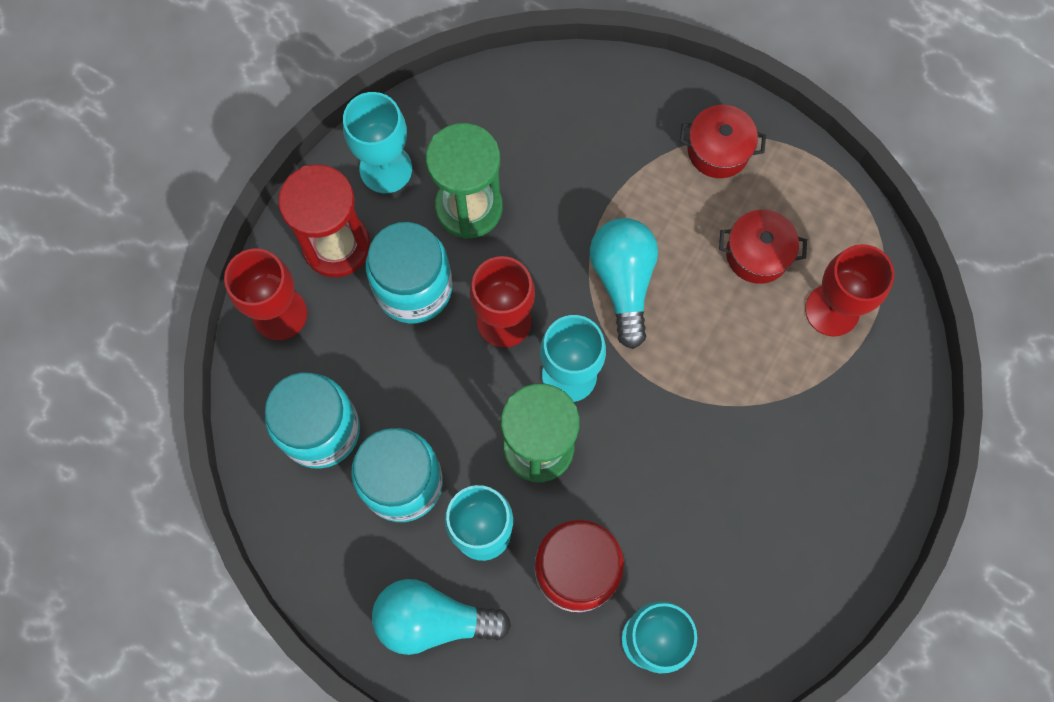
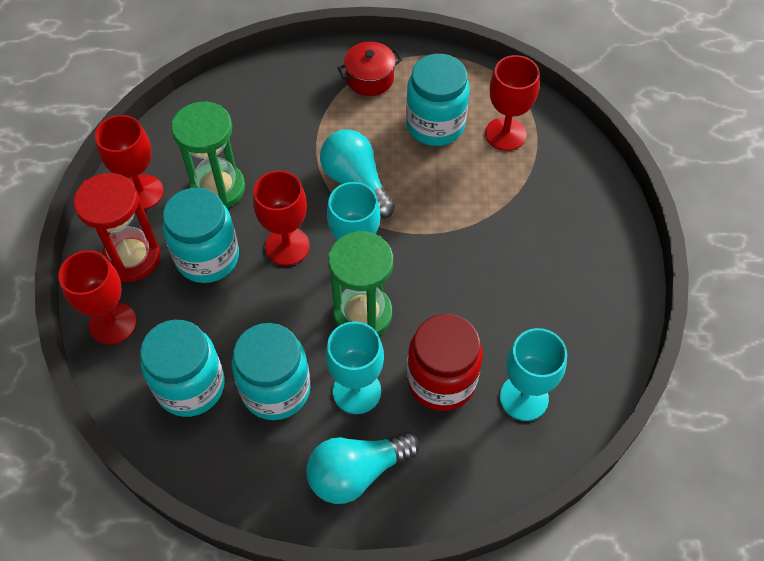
camera: 30 degrees left, 15 degrees down
(386, 168) = (141, 192): turquoise goblet -> red goblet
(757, 254) = (435, 125): red pot -> turquoise jar

